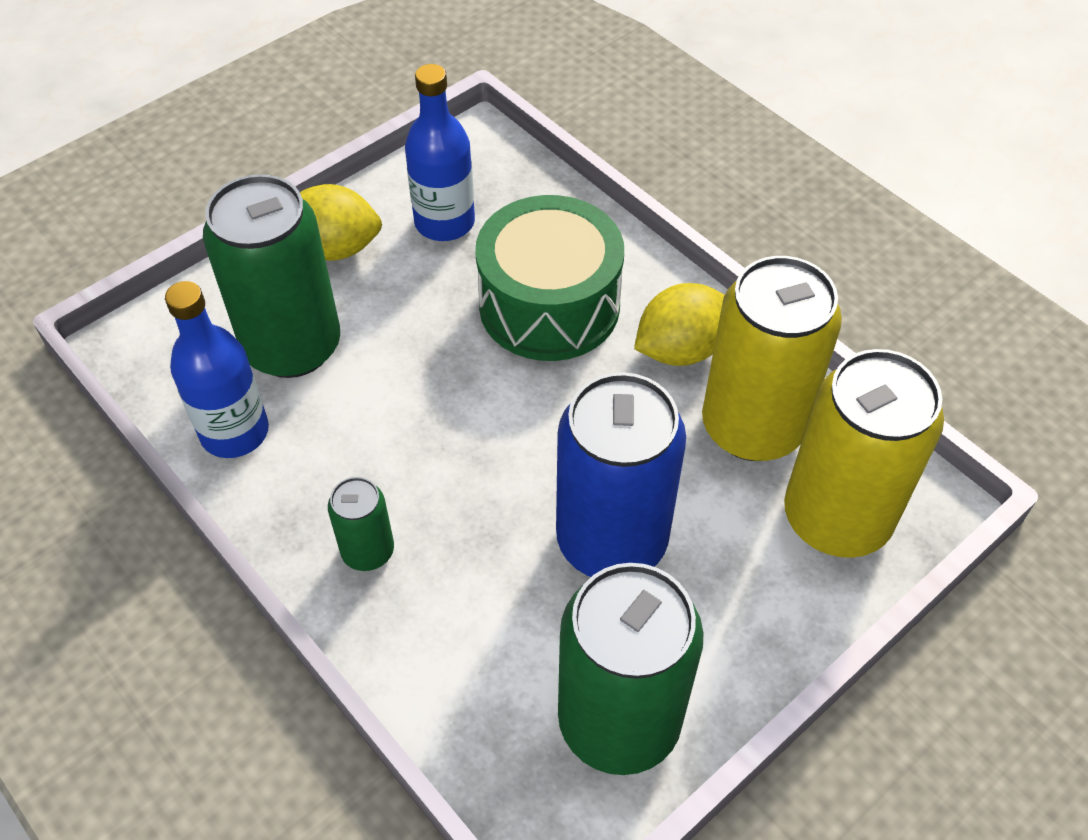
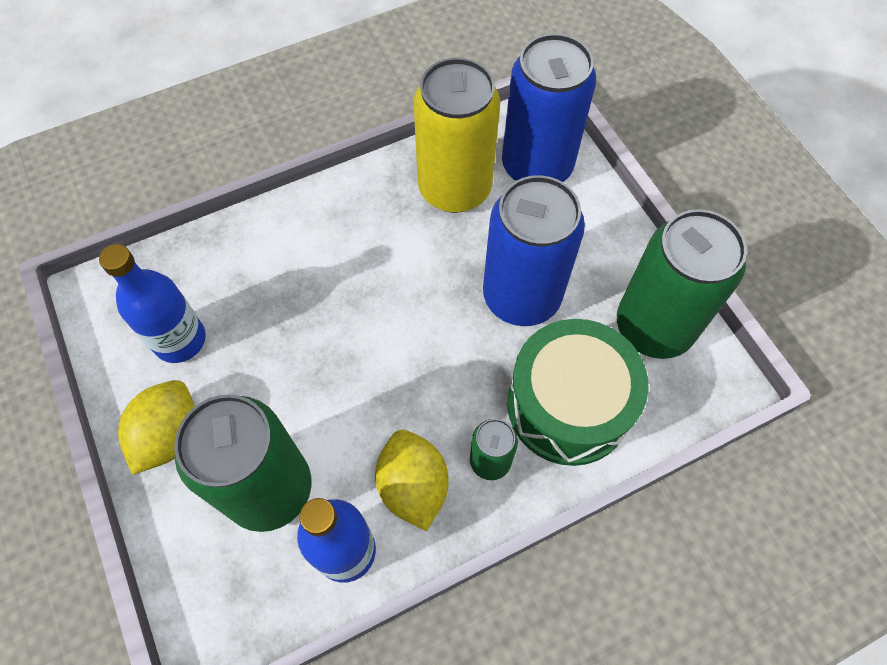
camera: 75 degrees left, 10 degrees up
(549, 305) = (301, 283): green drum -> green drum (568, 405)
(680, 349) = (375, 211): yellow lemon -> yellow lemon (413, 486)
(836, 518) = (537, 166): yellow can -> blue can

